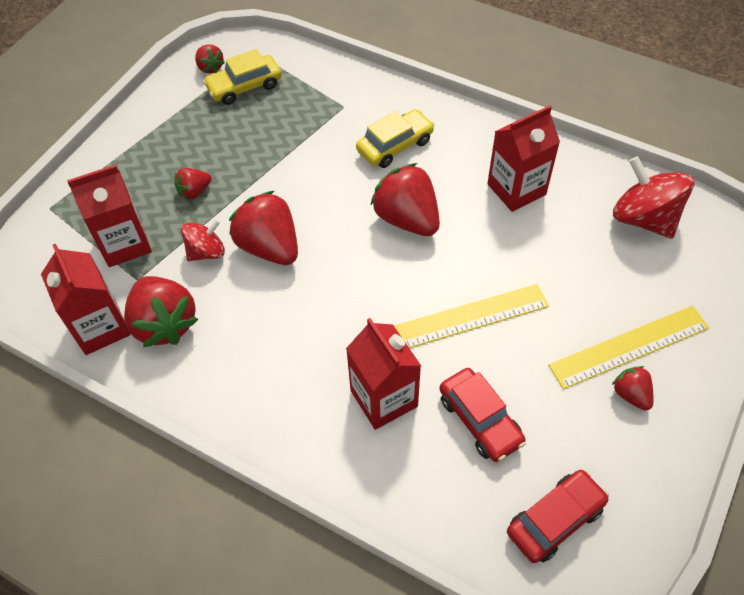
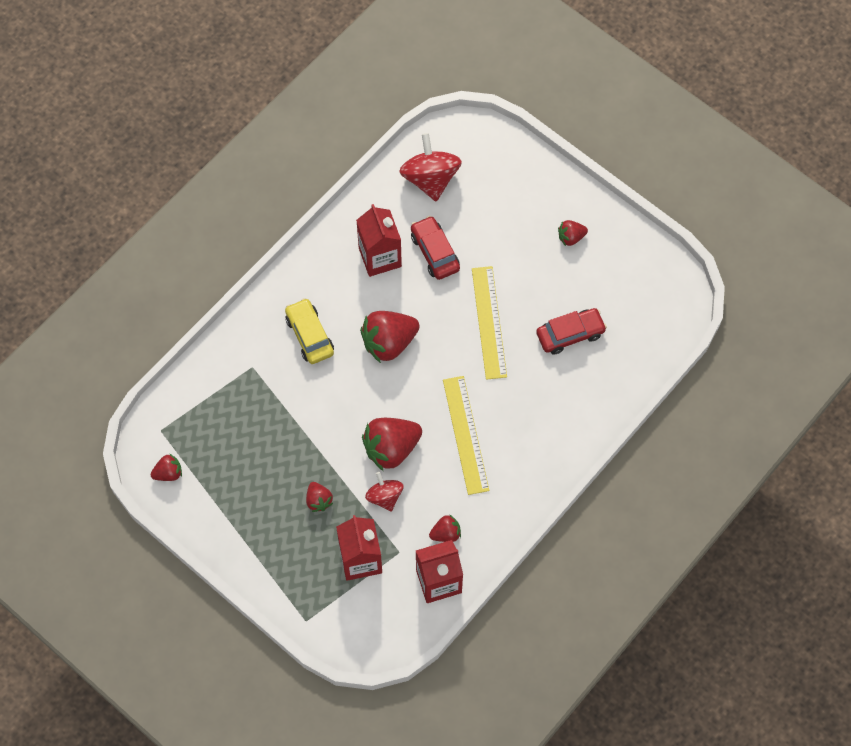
camera: 80 degrees left, 10 degrees up
(164, 323) = (446, 533): red strawberry -> red strawberry, size x0.52
(244, 87) = (203, 446): yellow car -> none
(384, 398) = (541, 391): red carton -> none
(555, 520) = (646, 309): red car -> red car (435, 252)
(629, 346) = (535, 226): yellow ruler -> yellow ruler (465, 435)
(644, 218) = (430, 179): red spinning top -> red spinning top turned 105 degrees clockwise

